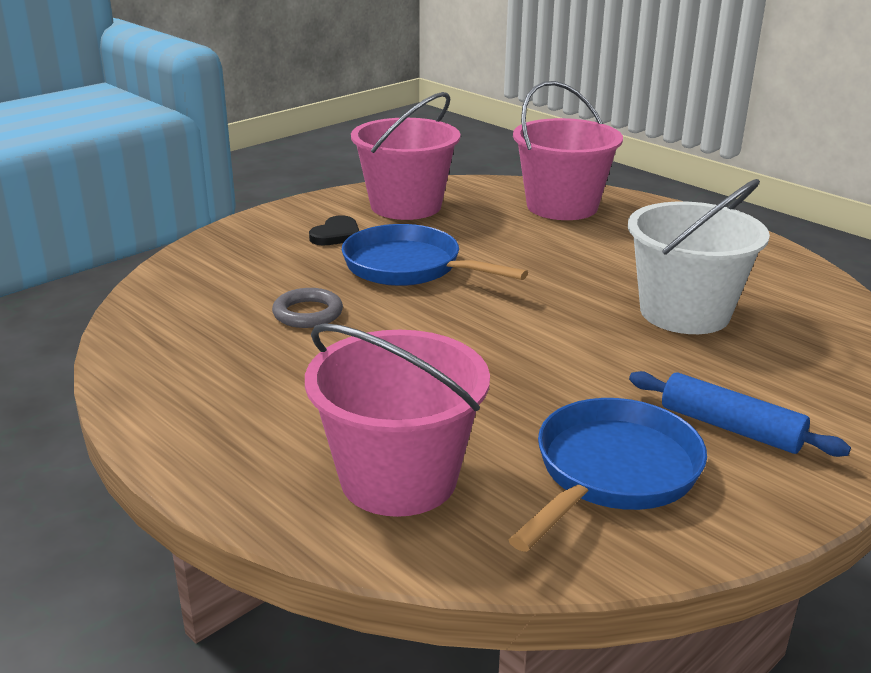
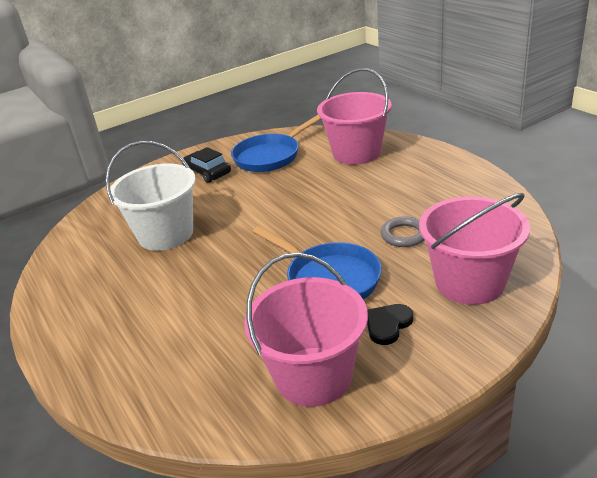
camera: 165 degrees left, 5 degrees up
(562, 206) = (154, 367): pink bucket -> pink bucket (469, 282)
(730, 428) = (207, 172): blue rolling pin -> black car

